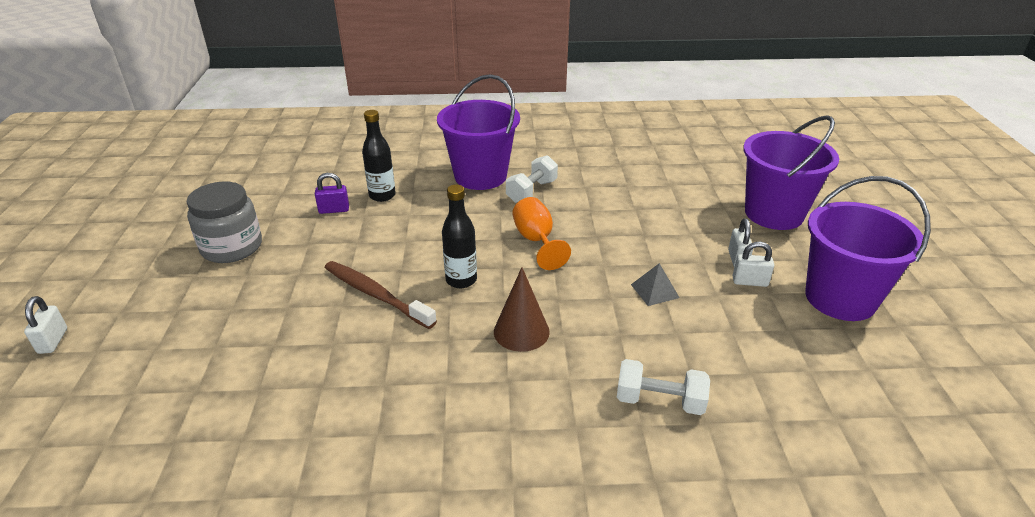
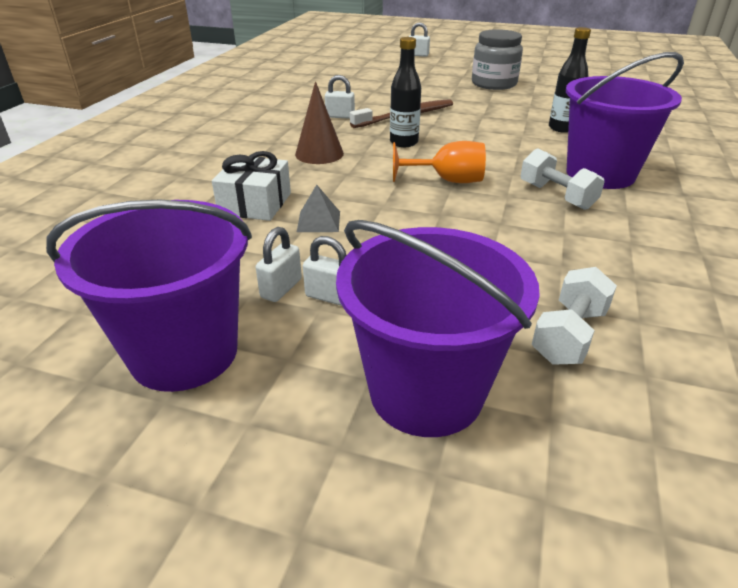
camera: 110 degrees right, 0 degrees up
(334, 210) = (539, 111): purple padlock -> none
(394, 349) = (340, 116): none -> white padlock
(656, 338) = (255, 204): none -> white gift
(659, 401) = (190, 187): white dumbbell -> white dumbbell (569, 335)

